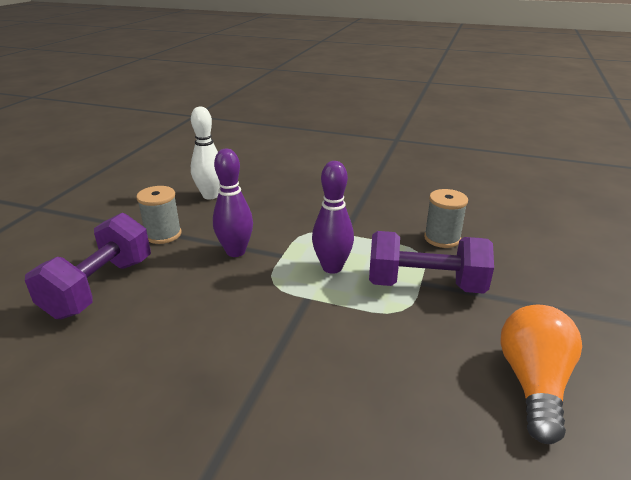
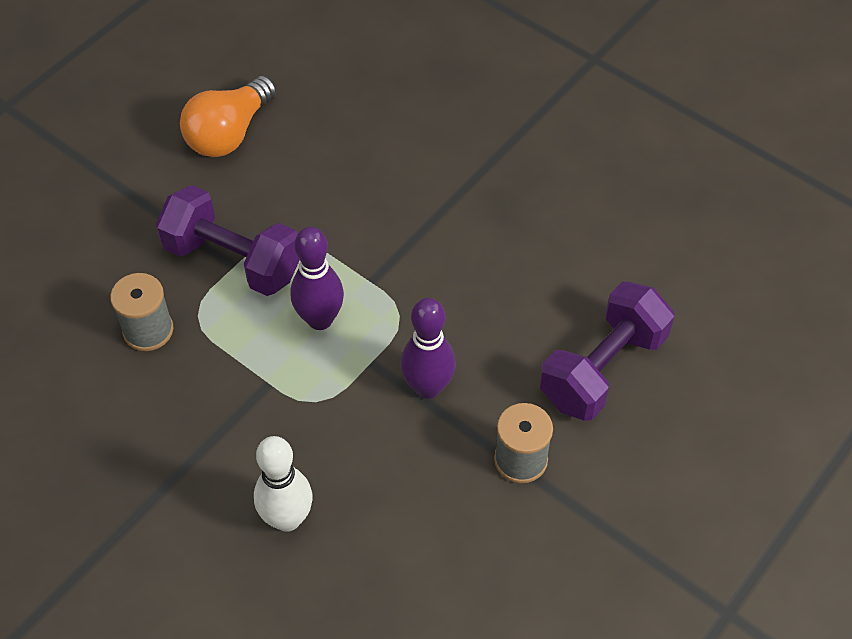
camera: 160 degrees left, 25 degrees up
(210, 195) = (431, 558): white bowling pin -> white bowling pin (287, 518)

